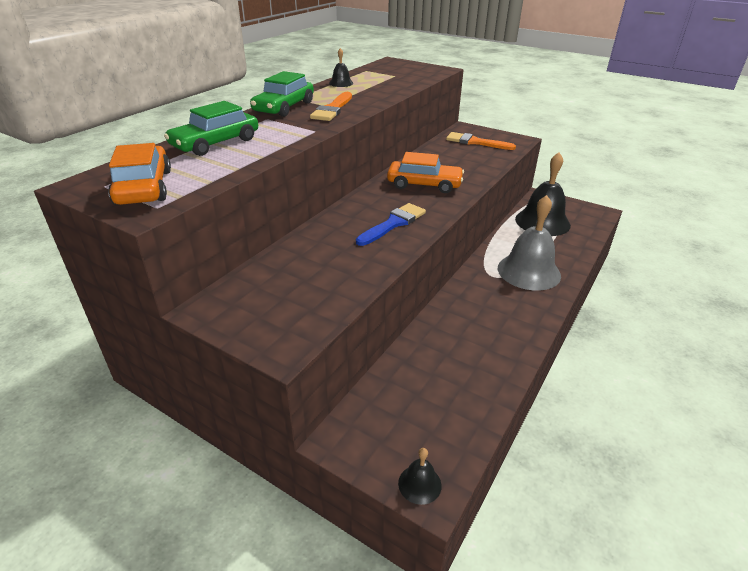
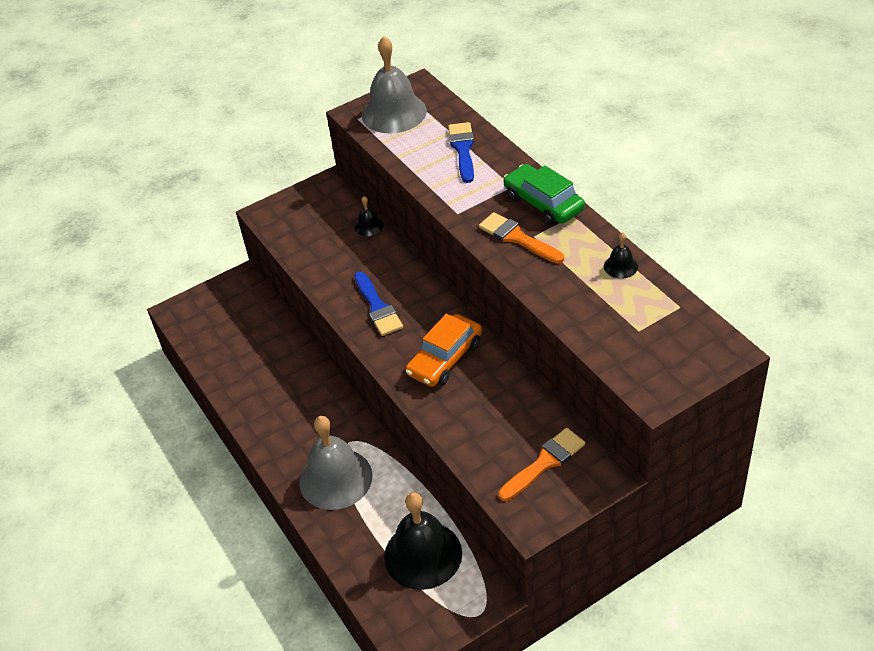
camera: 120 degrees right, 10 degrees up
(144, 187) = (394, 113): orange car -> grey bell
(215, 143) = (463, 149): green car -> blue brush
(419, 484) = (184, 308): black bell -> black bell (369, 226)

